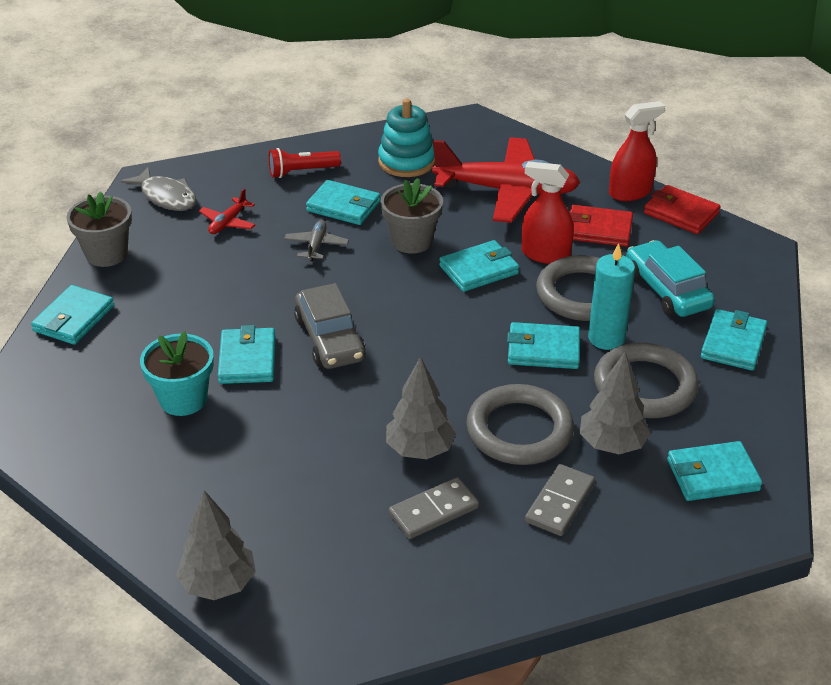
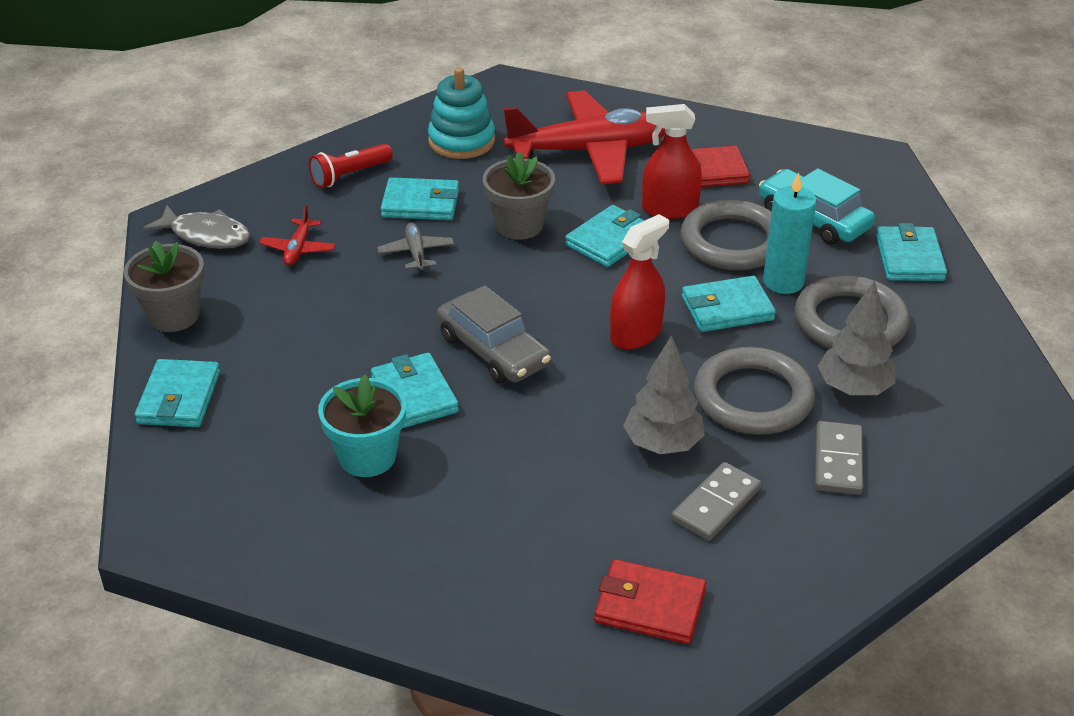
camera: 20 degrees left, 0 degrees up
(218, 584) = (532, 647): grey tree -> none
(630, 192) = (717, 127): red spray bottle -> red spray bottle (636, 334)
(681, 213) = (780, 138): red wallet -> red wallet (649, 606)
(712, 475) = (968, 394): turquoise wallet -> none

